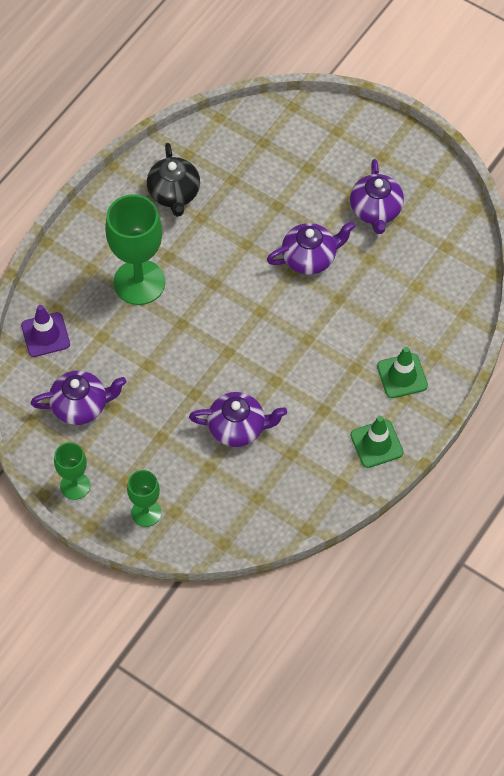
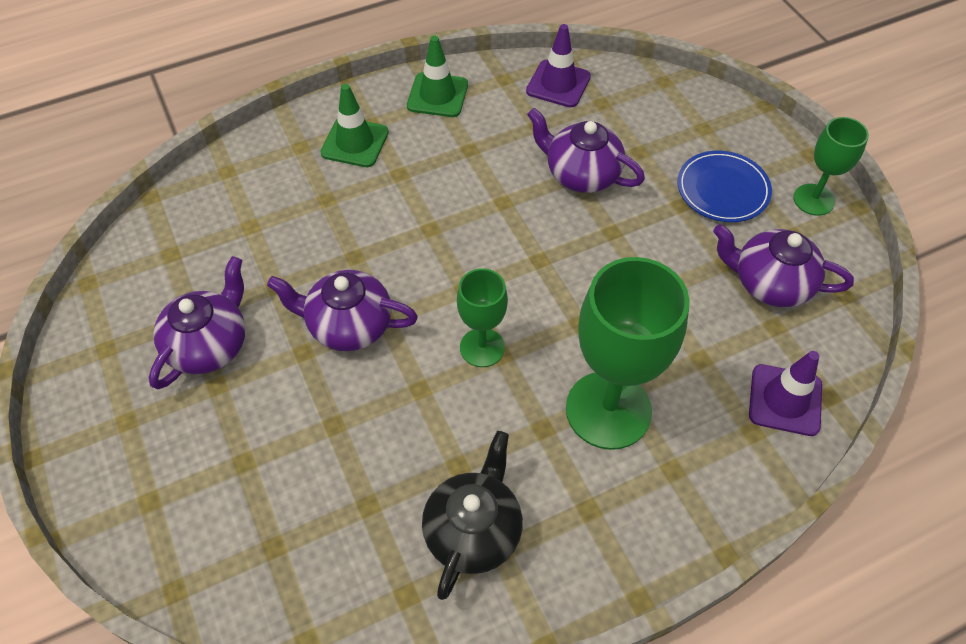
camera: 150 degrees left, 5 degrees down
(138, 463) = (722, 189): none -> blue plate
(146, 512) = (737, 140): green goblet -> green goblet (482, 347)
(298, 499) = (558, 84): none -> purple traffic cone

